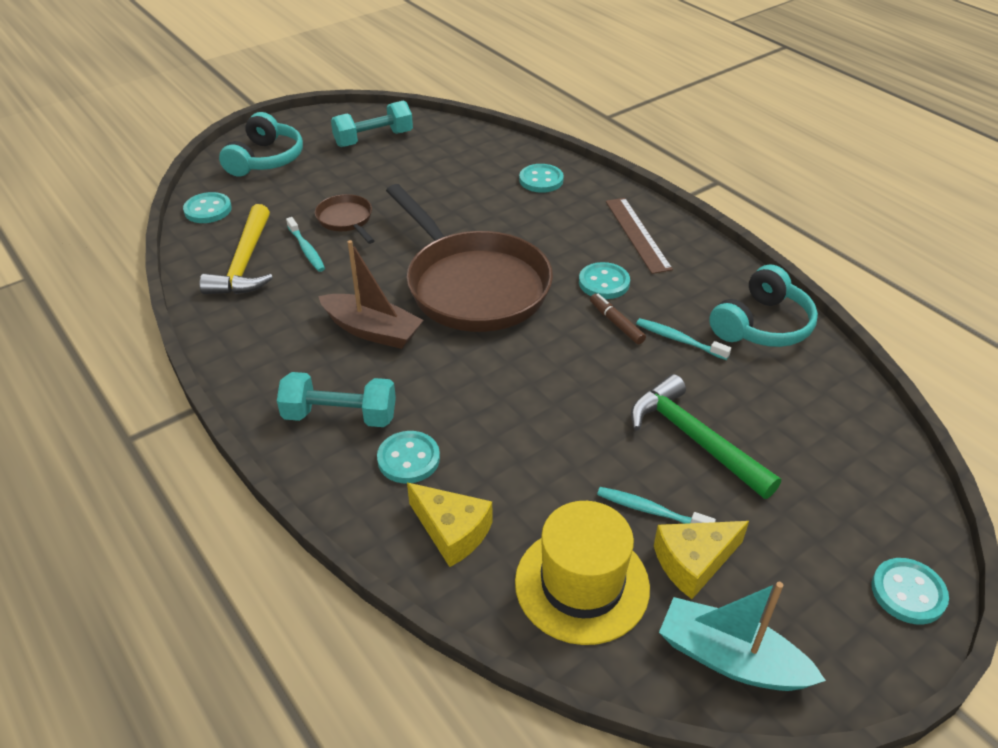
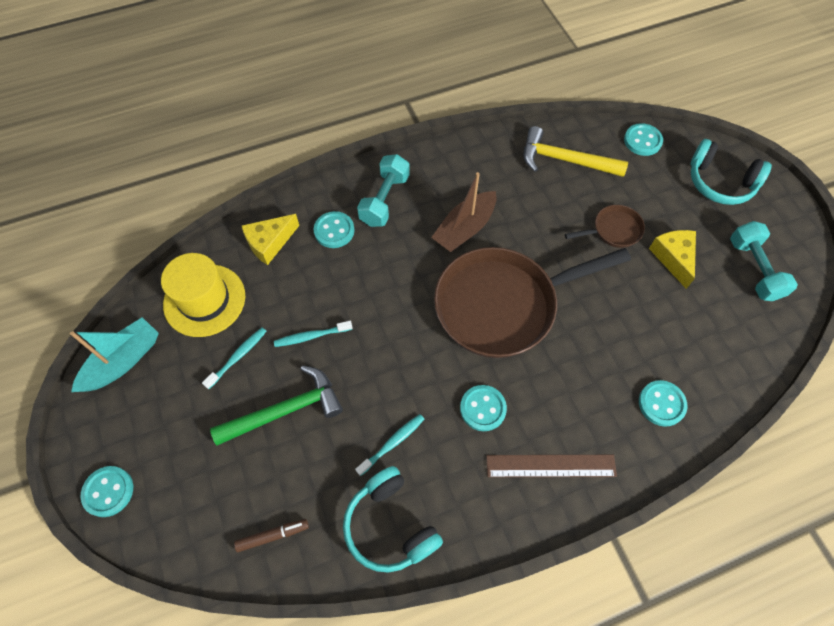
camera: 105 degrees right, 20 degrees up
(306, 249) = (575, 199): turquoise toothbrush -> turquoise toothbrush (312, 336)
(616, 323) = (427, 400): brown marker -> brown marker (273, 536)
(693, 562) = (190, 367): yellow cheese -> yellow cheese (673, 258)

